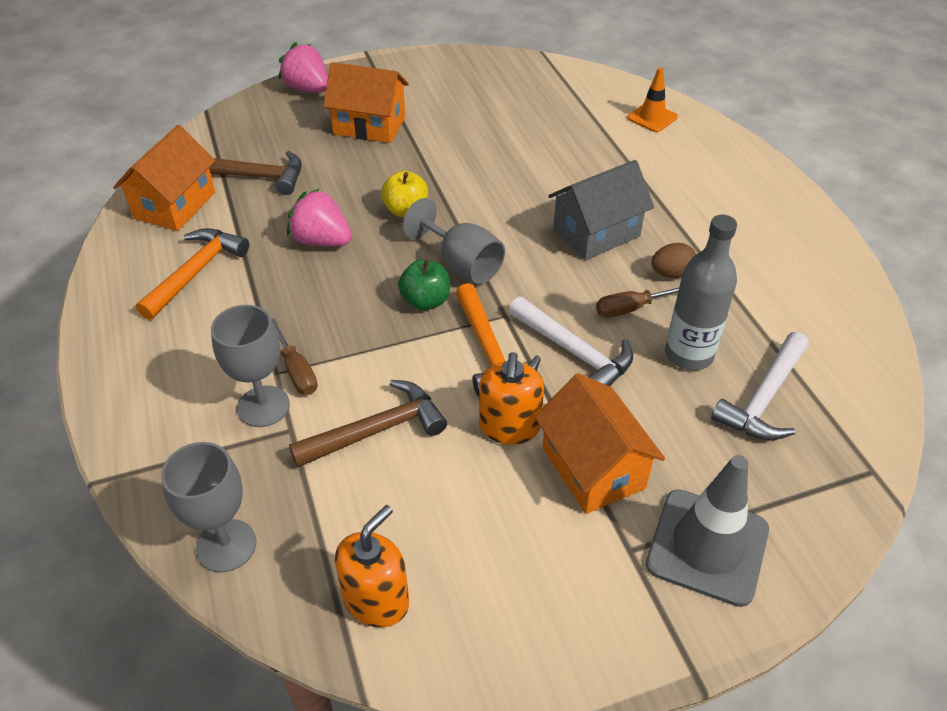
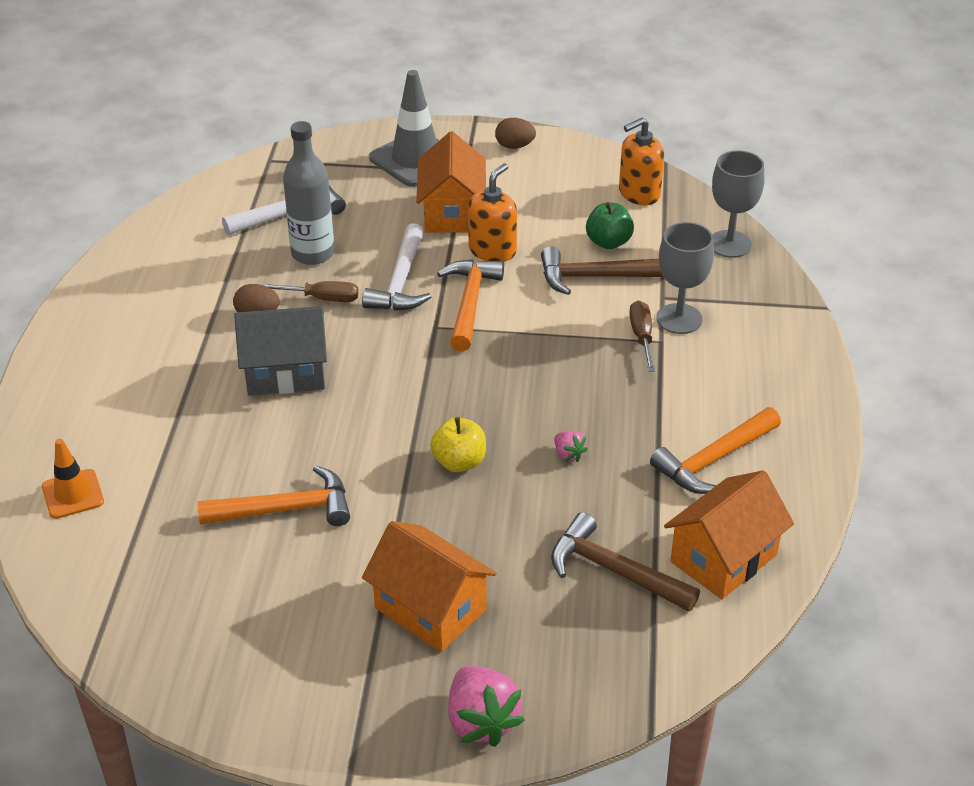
camera: 155 degrees left, 5 degrees down
(322, 241) = (568, 454): pink strawberry -> pink strawberry, size x0.50
(425, 301) = (498, 360): green apple -> green apple (608, 242)
(462, 264) = (441, 383): grey goblet -> none
(506, 148) = (286, 509): none -> orange hammer
(574, 352) = (401, 282): white hammer -> white hammer turned 150 degrees counterclockwise
(599, 635) = (514, 146): none -> brown egg

